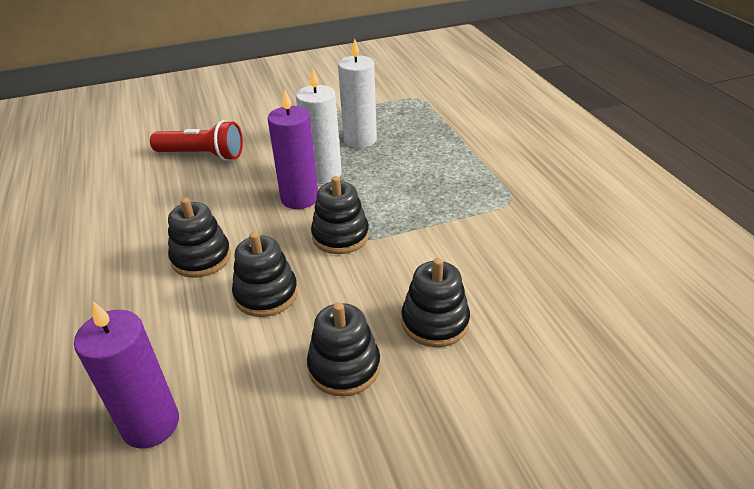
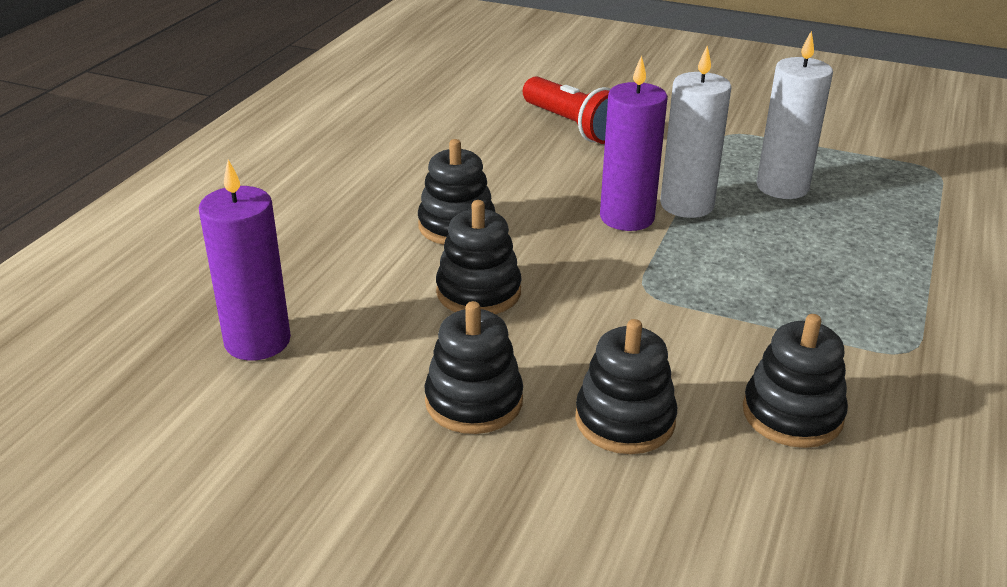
camera: 40 degrees right, 5 degrees down
(340, 236) = (626, 278): black stacking toy -> black stacking toy (792, 414)

